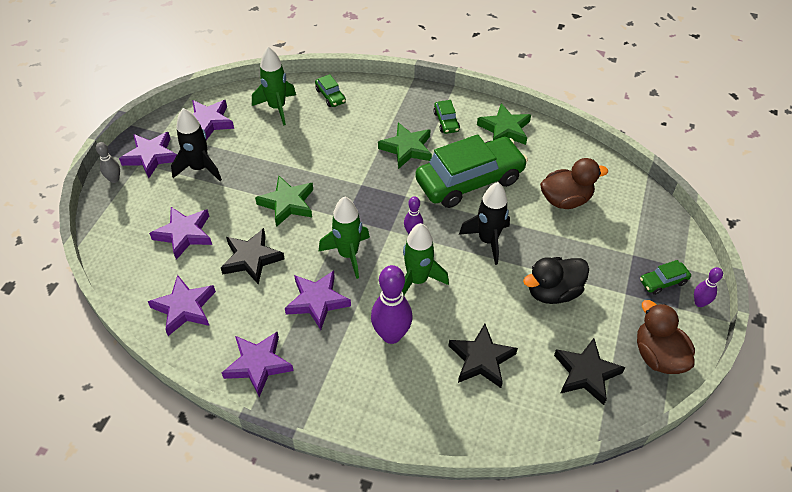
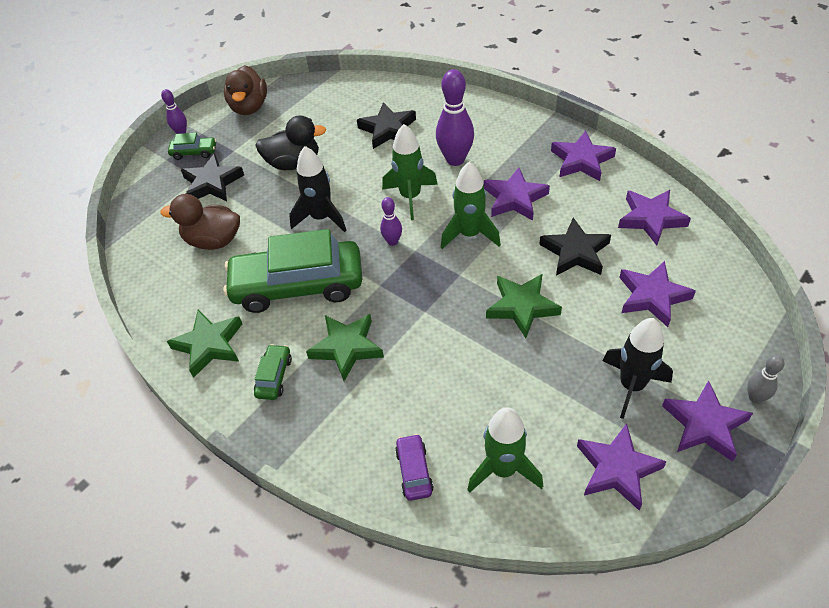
camera: 155 degrees left, 0 degrees up
(330, 96) = (414, 471): green car -> purple car
(586, 373) = (312, 107): black star -> black star (212, 183)

